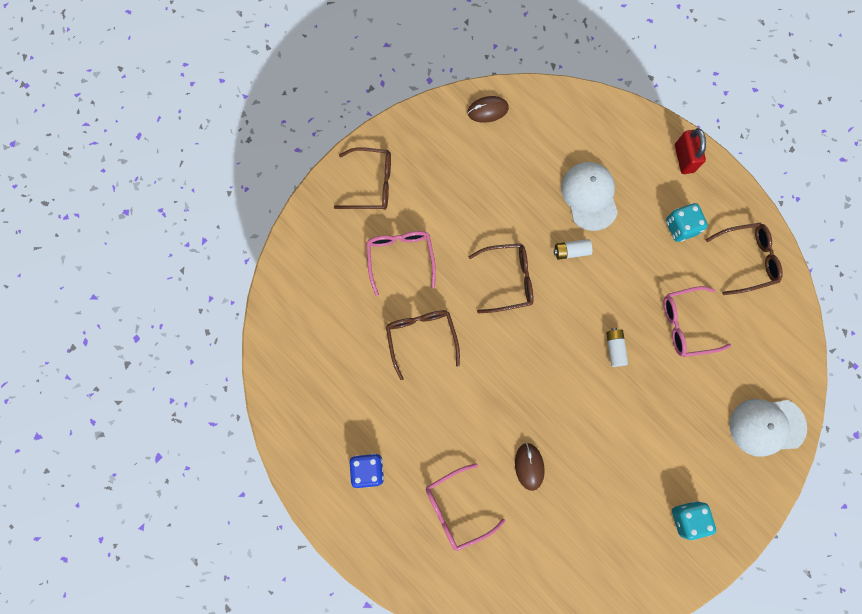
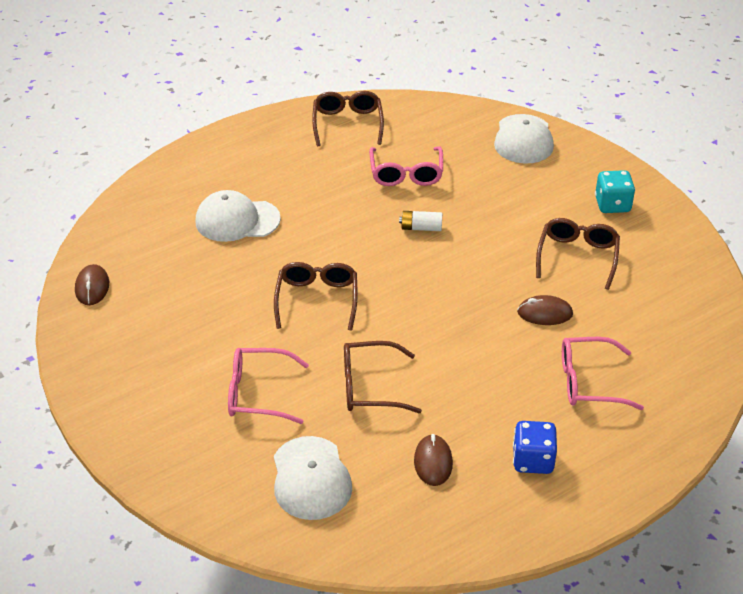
camera: 80 degrees left, 35 degrees down
(327, 312) = (311, 478): none -> white cap
(355, 396) = (433, 462): none -> brown mouse
(371, 184) = (144, 410): brown glasses -> brown glasses (577, 257)
(456, 509) = (589, 382): pink glasses -> pink glasses turned 105 degrees clockwise
(571, 251) = (298, 244): white battery -> none
(681, 227) = (297, 161): turquoise dice -> none
(684, 158) = (220, 146): red padlock -> none

